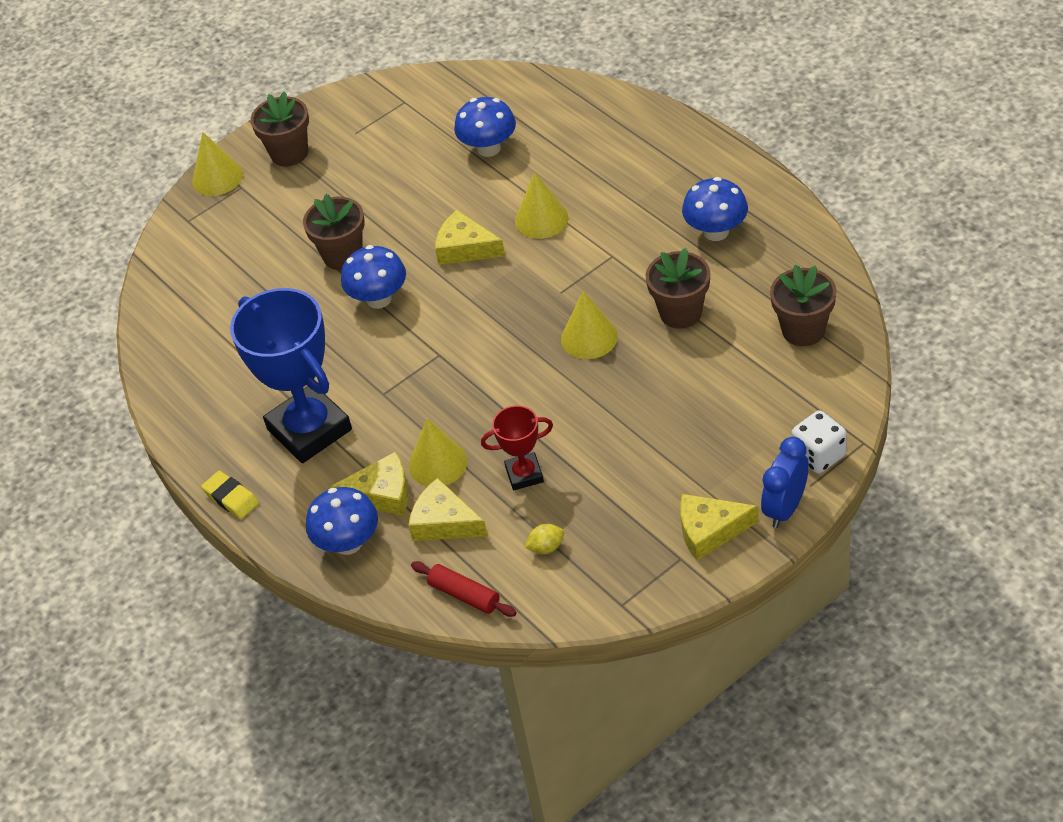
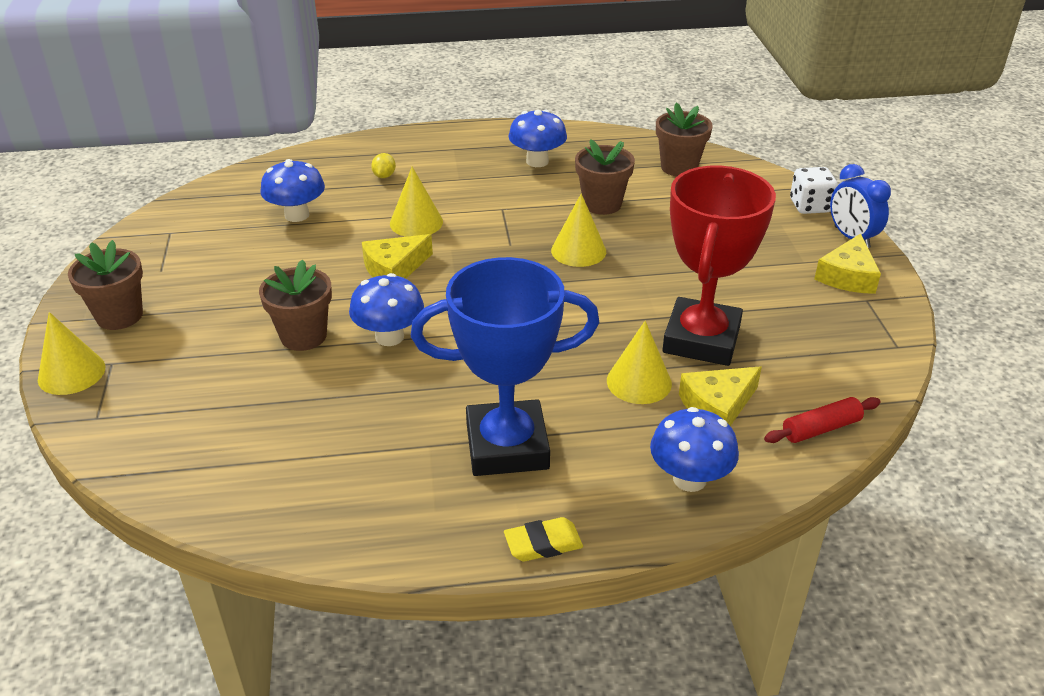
camera: 65 degrees left, 10 degrees down
(382, 494) = (644, 431): yellow cheese -> none
(524, 474) = (701, 339): red trophy -> red trophy, size x2.03
(546, 547) = (799, 360): yellow lemon -> yellow lemon (384, 176)

